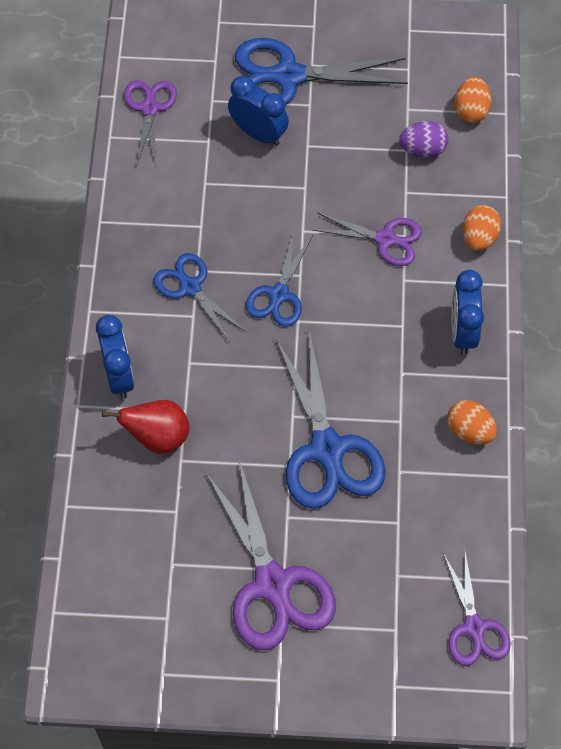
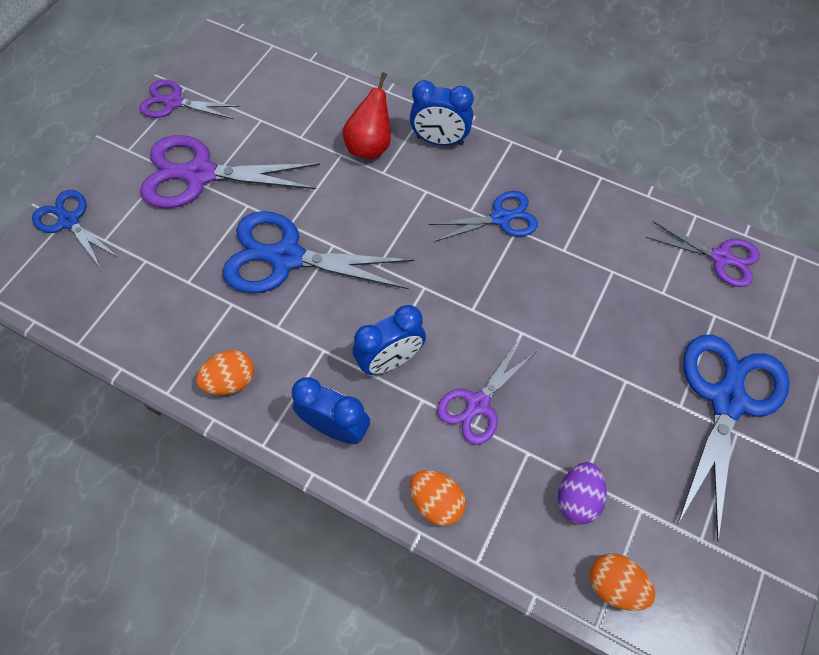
camera: 115 degrees right, 0 degrees up
(258, 133) = (657, 340): blue clock -> blue clock (390, 360)
(279, 294) = (459, 283): blue scissors -> blue scissors (69, 221)
(474, 627) = (62, 297): purple scissors -> purple scissors (174, 102)

